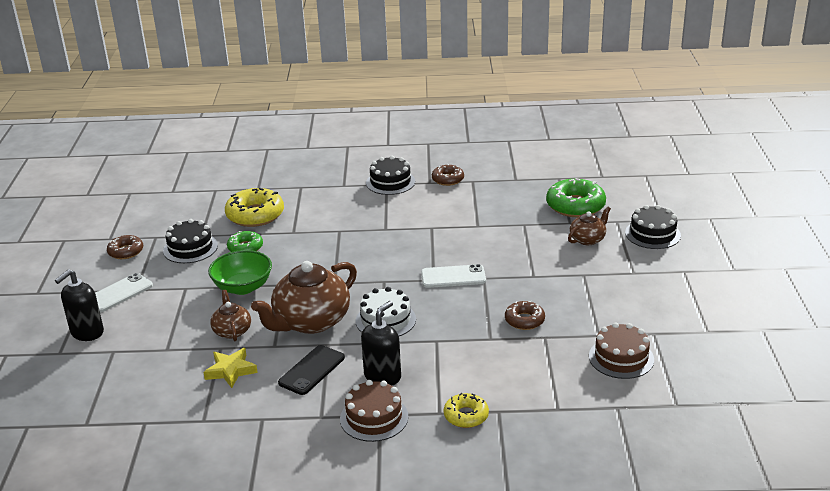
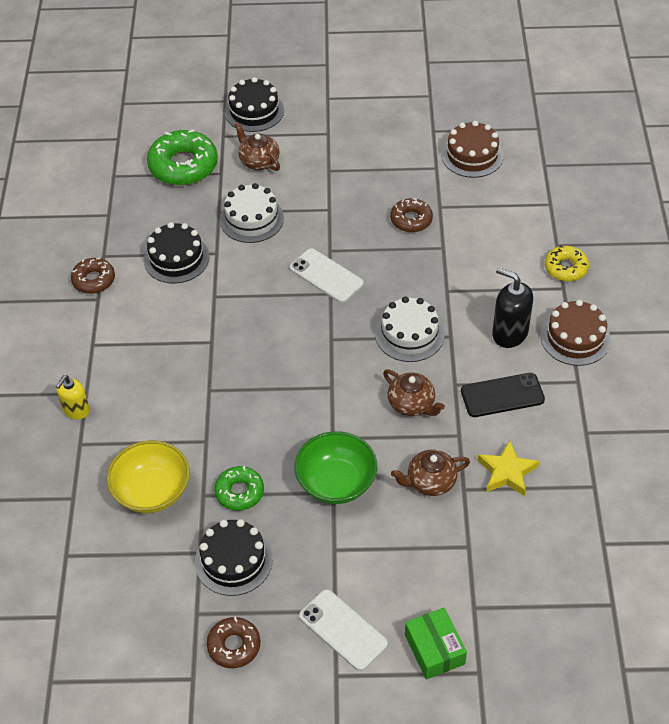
camera: 90 degrees left, 20 degrees up
(87, 332) = (434, 649): black soap dispenser -> green box
(255, 215) = (152, 491): yellow donut -> yellow bowl
(310, 322) = (412, 404): brown teapot -> brown teapot, size x0.51
(311, 370) = (502, 395): black phone -> black phone turned 45 degrees counterclockwise
(328, 183) = (76, 410): none -> yellow soap dispenser
(390, 182) = (88, 340): black cake -> black cake (176, 258)
(453, 277) = (326, 276): white phone -> white phone turned 45 degrees counterclockwise
(517, 239) = (251, 219): none -> white cake

